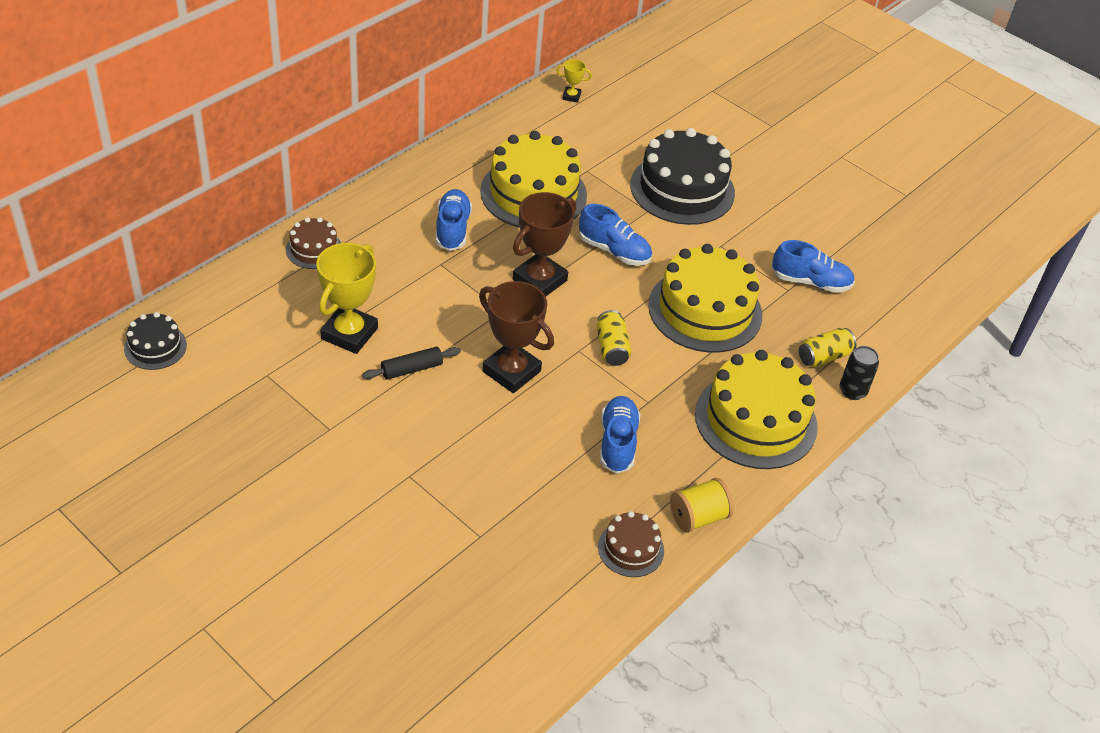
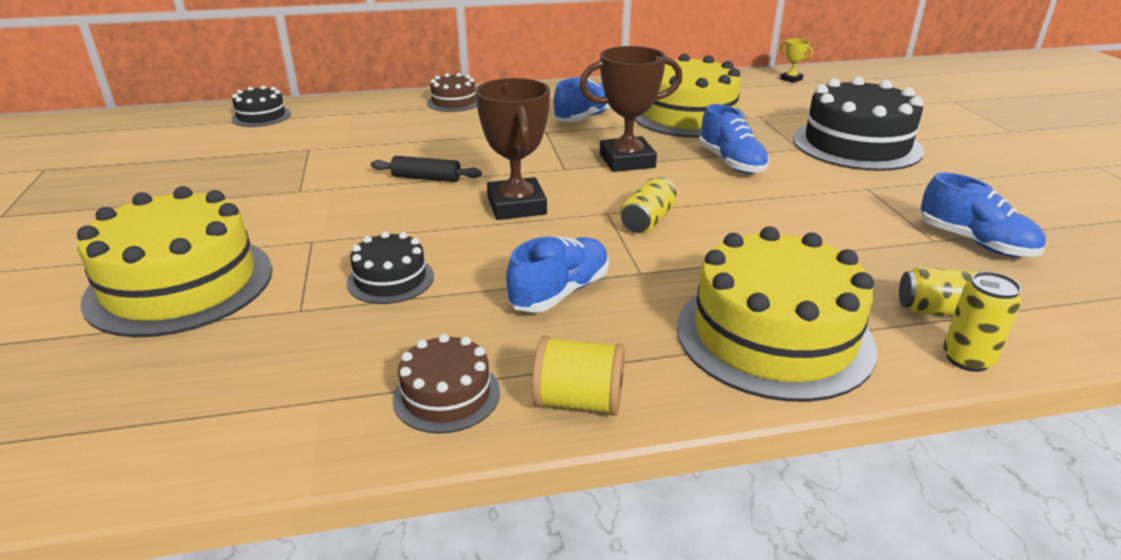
camera: 40 degrees right, 15 degrees down
(349, 333) = (408, 146): yellow trophy -> none
(505, 483) = (390, 279): none -> black cake
(705, 310) = (797, 226): yellow cake -> yellow cake (180, 284)
(852, 391) = (967, 359): black can -> yellow can

